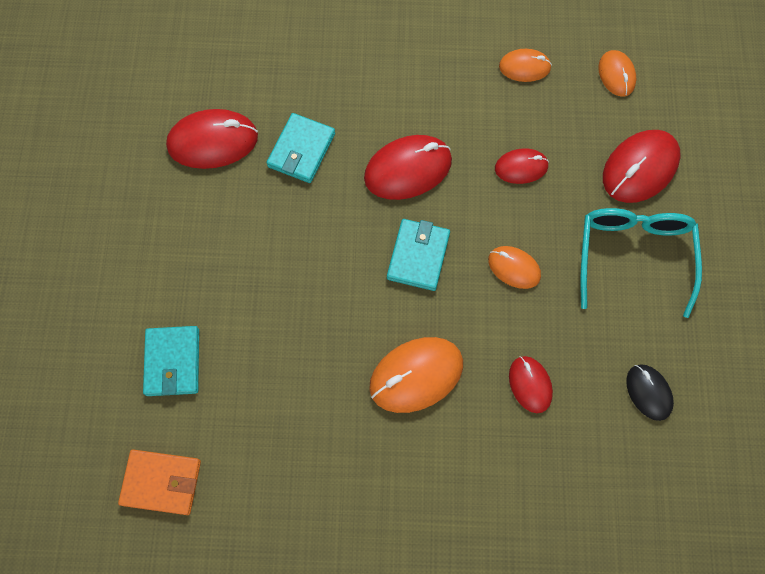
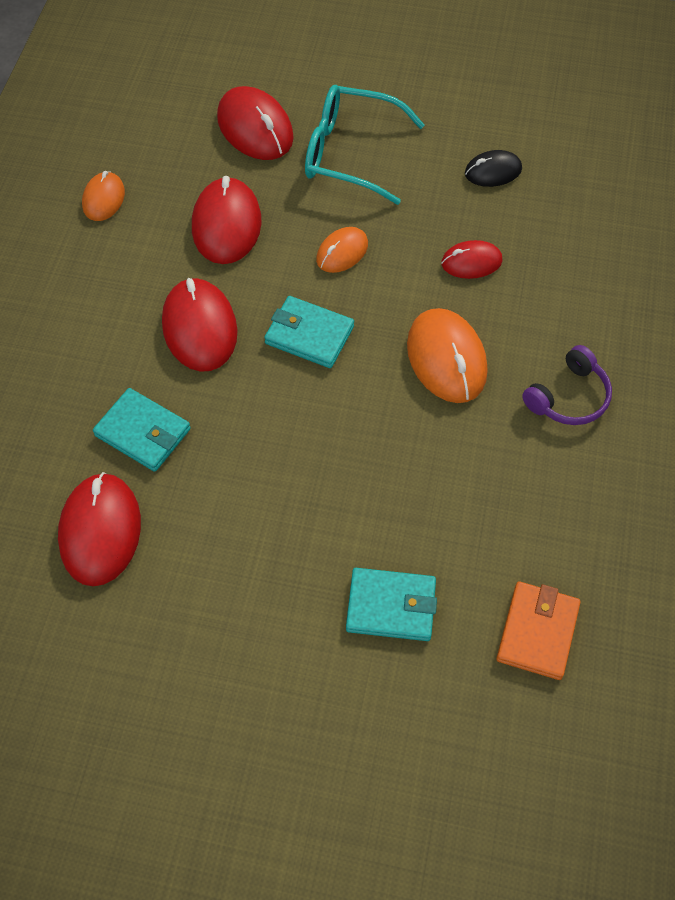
camera: 80 degrees left, 10 degrees down
(395, 491) = (569, 397): none -> purple headphones
(521, 167) = (226, 224): red mouse -> red mouse, size x1.70
(616, 75) = (140, 124): orange mouse -> none

